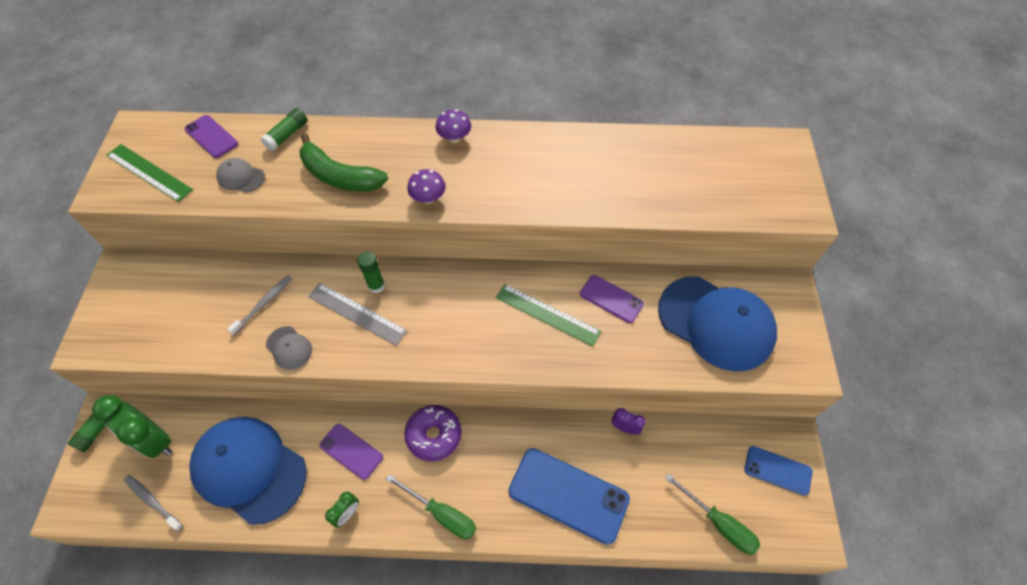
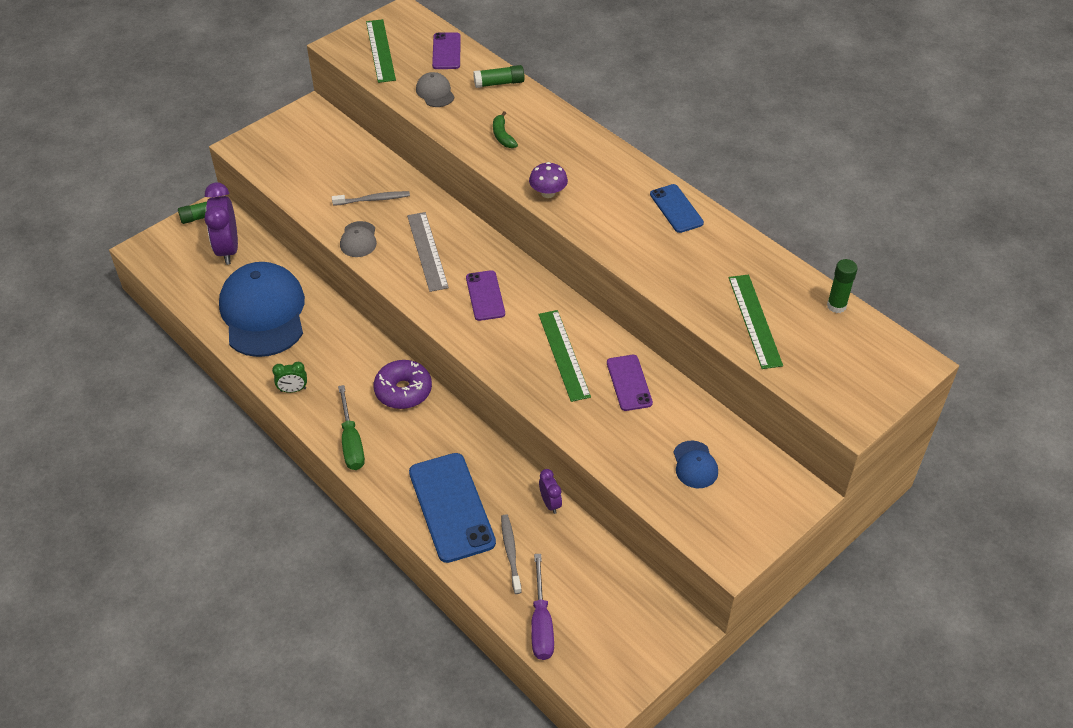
camera: 45 degrees right, 10 degrees down
(153, 501) = (190, 285): grey toothbrush -> grey toothbrush (510, 553)
(155, 440) = (228, 249): green clock -> purple clock
(339, 176) = (502, 136): green banana -> green banana, size x0.50
(351, 451) = (337, 355): purple phone -> purple phone (485, 296)
(376, 286) = (462, 243): green glue stick -> green glue stick (836, 306)
(454, 138) = (621, 164): purple mushroom -> none
(674, 189) = (754, 321): none -> green ruler
(716, 323) = (695, 465): blue cap -> blue cap, size x0.42
(718, 523) = (541, 623): green screwdriver -> purple screwdriver
(777, 470) = (638, 636): blue phone -> blue phone (676, 209)

